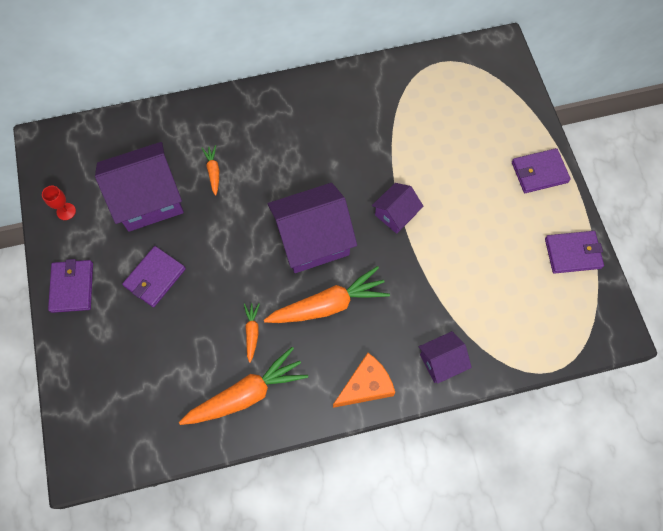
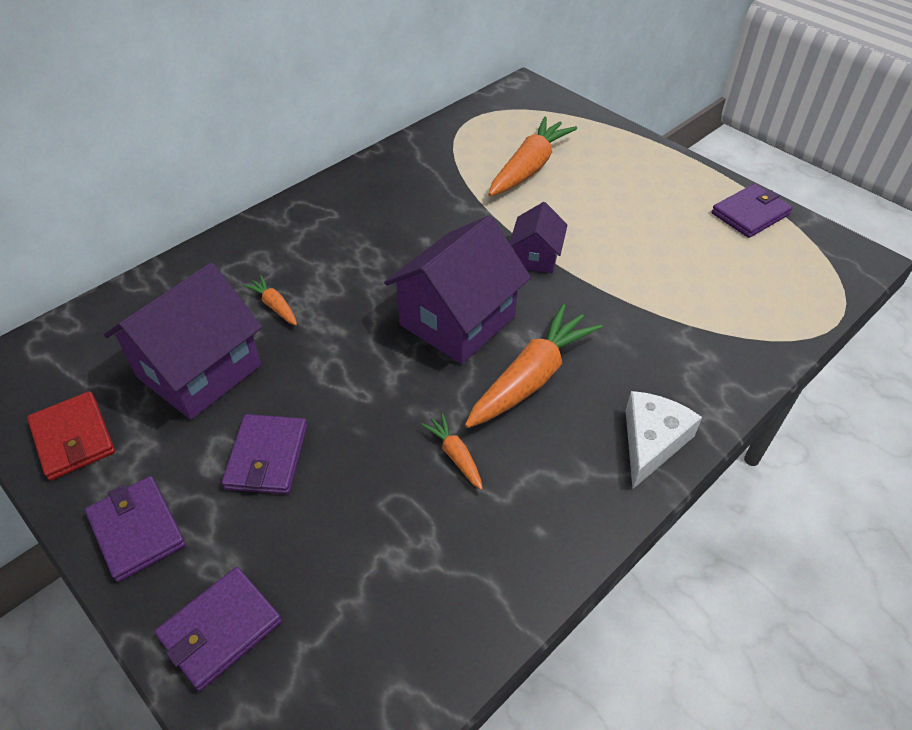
camera: 30 degrees left, 20 degrees down
(66, 211) = (73, 438): red goblet -> red wallet
(246, 394) = (504, 535): orange carrot -> orange carrot (529, 168)
(366, 385) = (651, 442): orange cheese -> white cheese
(441, 361) = (715, 372): purple house -> none
(539, 172) = (652, 164): purple wallet -> purple wallet (220, 629)

